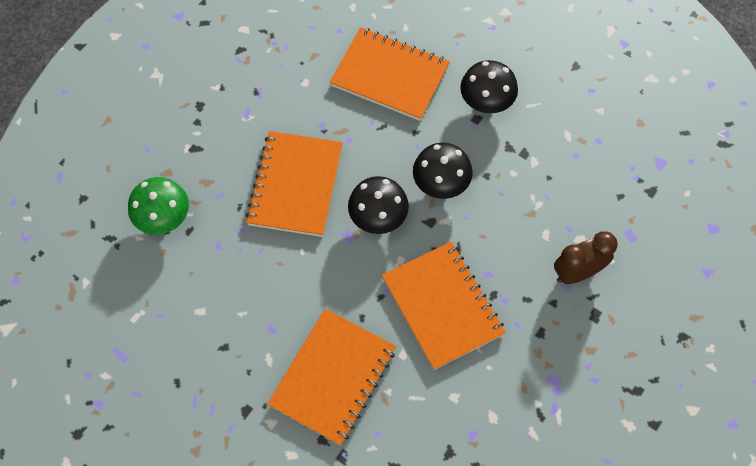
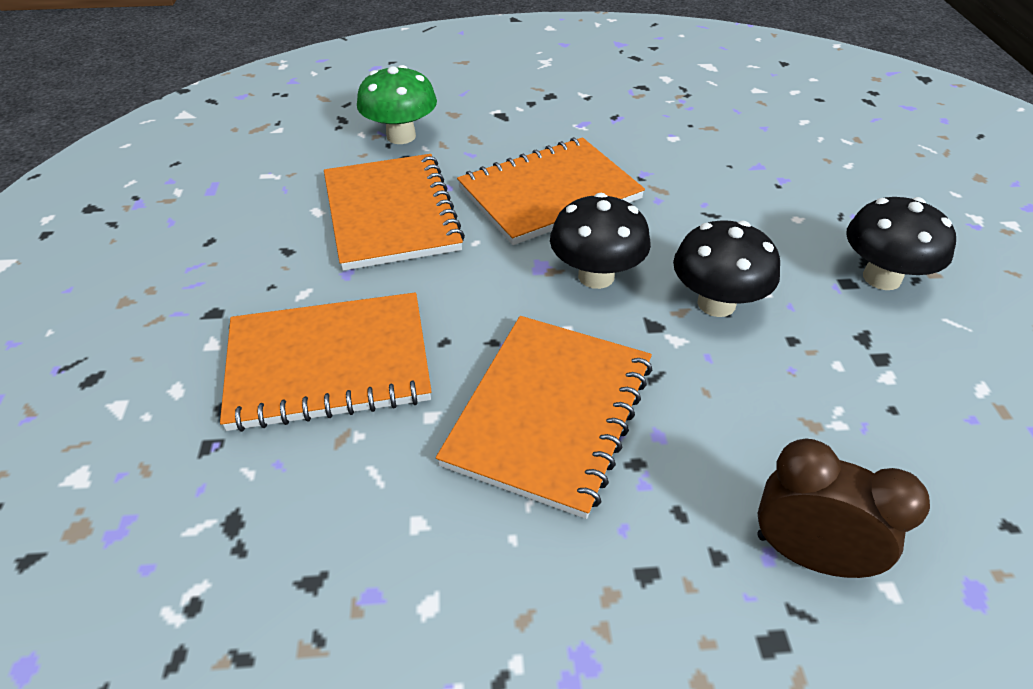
camera: 50 degrees right, 20 degrees down
(390, 75) = (777, 185): orange notebook -> orange notebook (391, 214)

